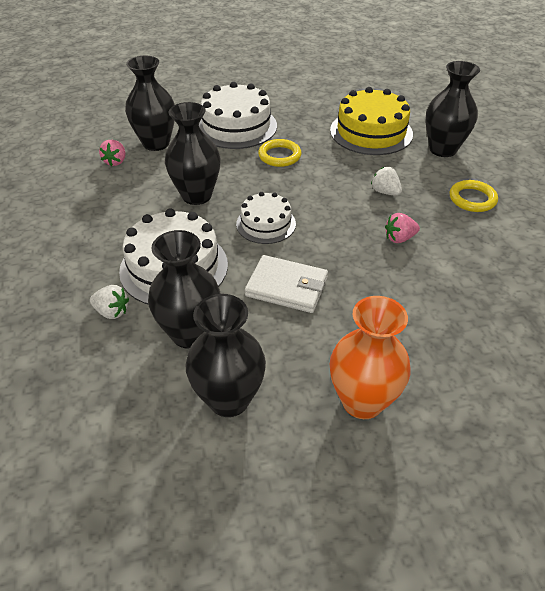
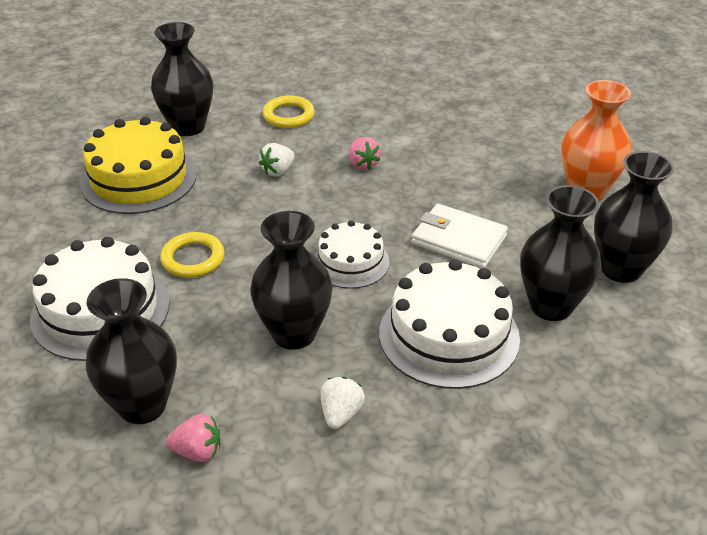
camera: 95 degrees left, 5 degrees down
(112, 312) = (541, 379): white strawberry -> white strawberry (341, 414)
(287, 287) = (458, 240): white wallet -> white wallet turned 75 degrees counterclockwise

